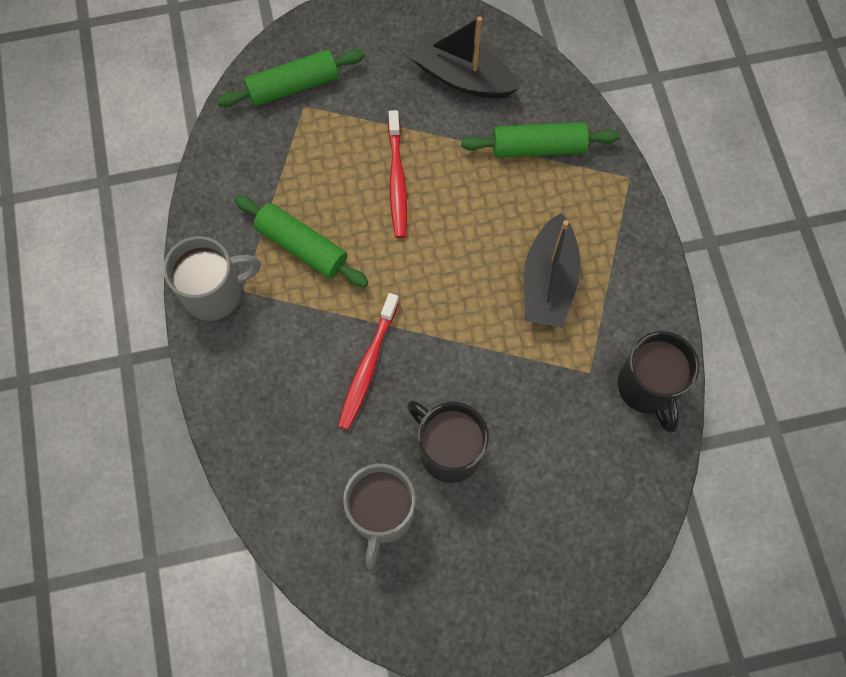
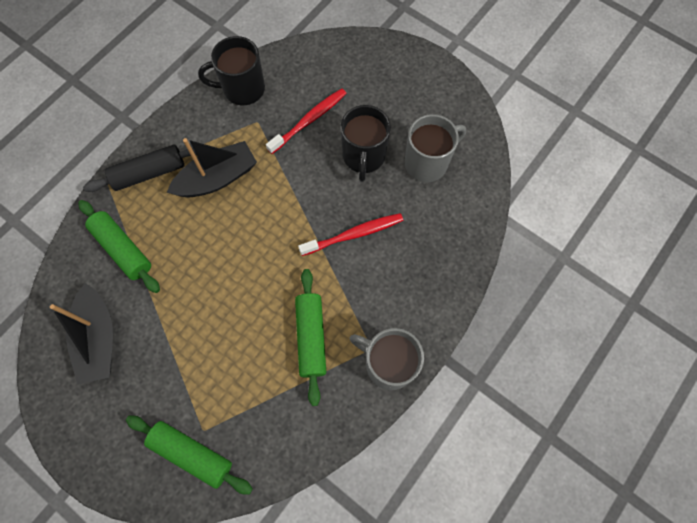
camera: 130 degrees left, 0 degrees up
(397, 180) = (214, 317): red toothbrush -> red toothbrush (309, 121)
(610, 222) = (149, 173): none -> black rolling pin
(648, 387) = (242, 89): black mug -> black mug turned 135 degrees counterclockwise

